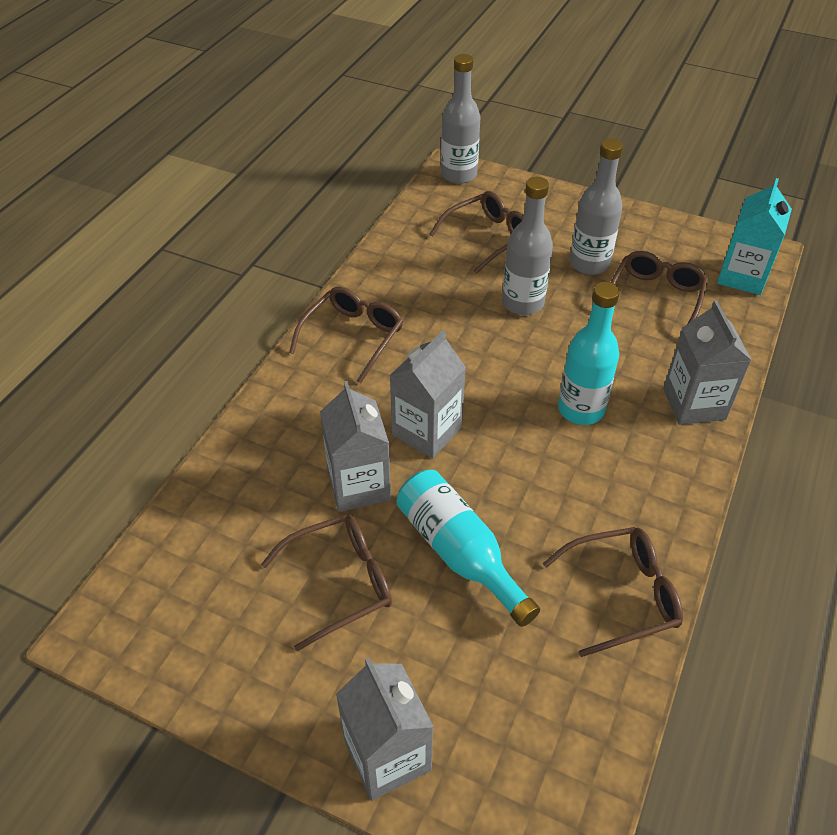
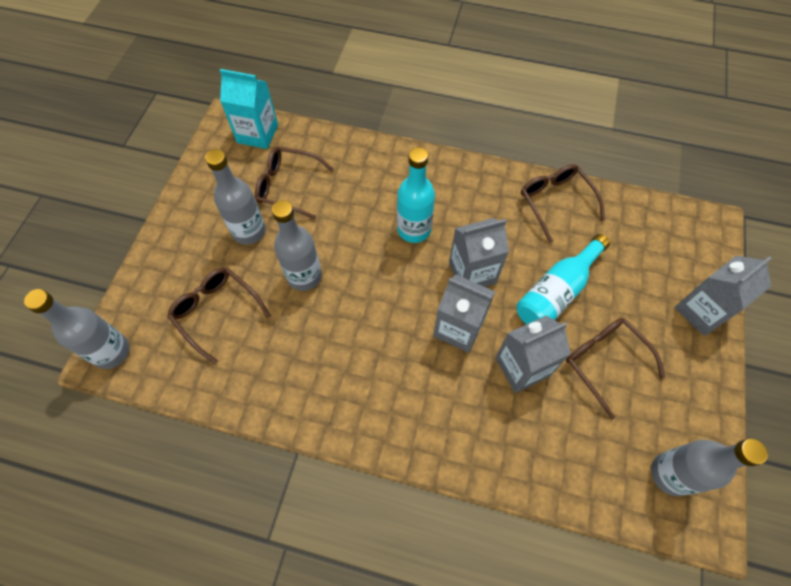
camera: 100 degrees left, 15 degrees up
(171, 612) = (670, 474): none -> grey bottle
(353, 337) = (365, 406): brown glasses -> none
(694, 404) = (394, 165): grey carton -> grey carton (472, 273)

